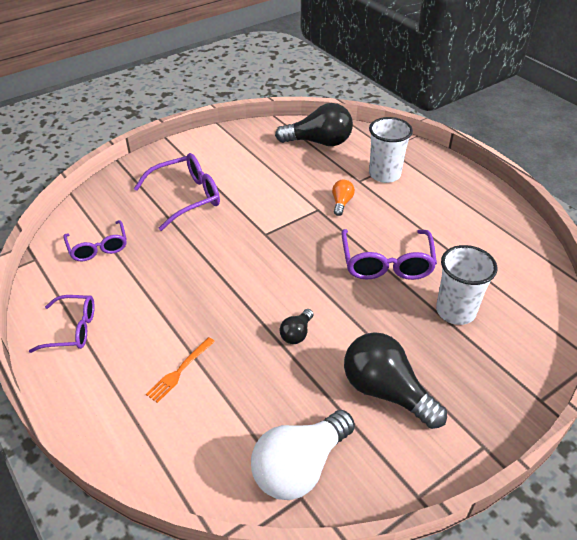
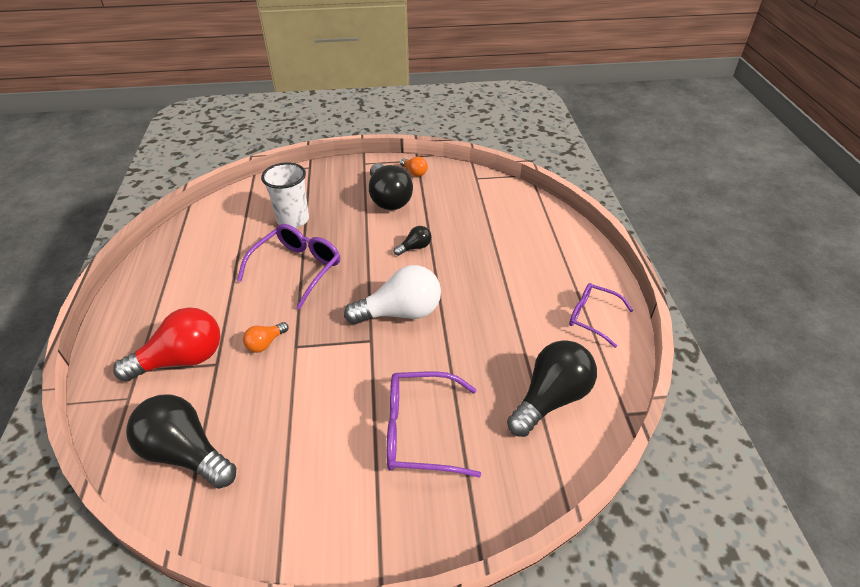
camera: 150 degrees left, 0 degrees up
(98, 248) = (551, 398): purple glasses -> black light bulb
(179, 371) = (514, 255): orange fork -> none
(300, 467) = (467, 187): white light bulb -> white light bulb (400, 313)
(384, 174) = (182, 359): white cup -> red light bulb
(397, 463) = (414, 172): none -> orange light bulb

